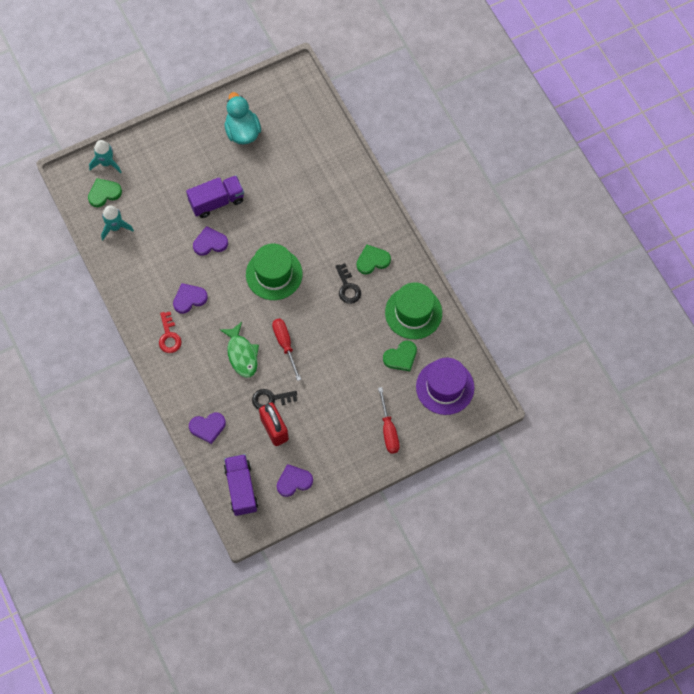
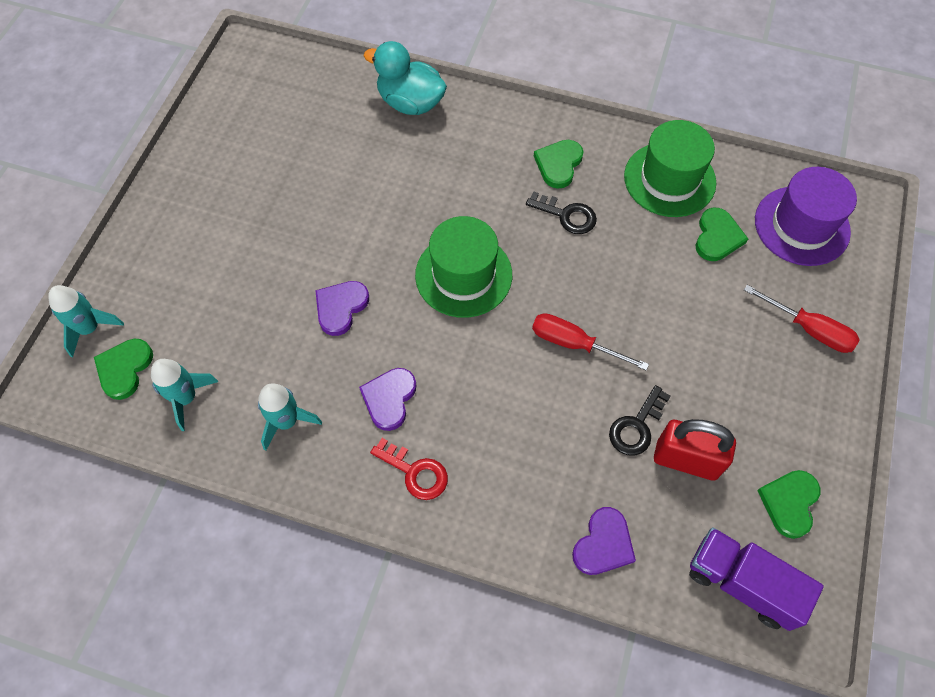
camera: 45 degrees left, 5 degrees down
(142, 272) = (286, 421): none -> turquoise rocket
(217, 202) = (296, 253): purple truck -> none
(242, 131) = (244, 153): turquoise duck -> turquoise duck (410, 103)
(242, 354) = (536, 405): green fish -> none
(294, 481) = (789, 503): purple heart -> green heart

